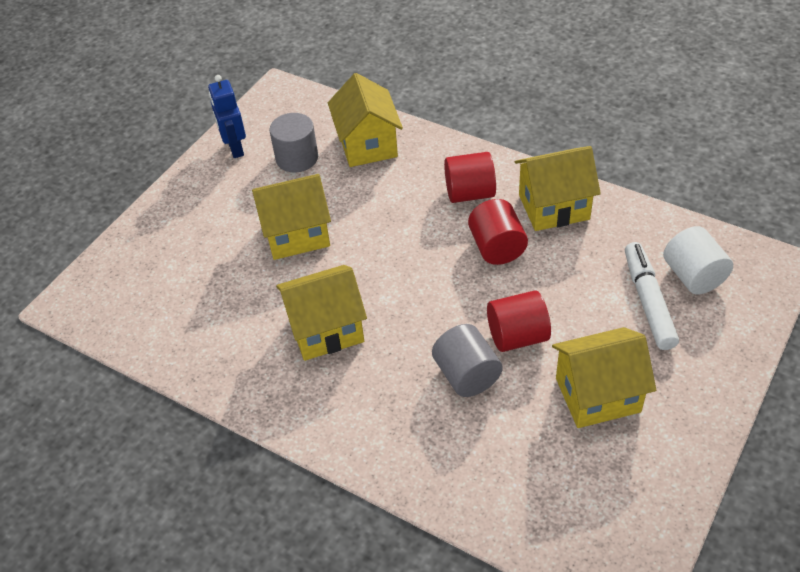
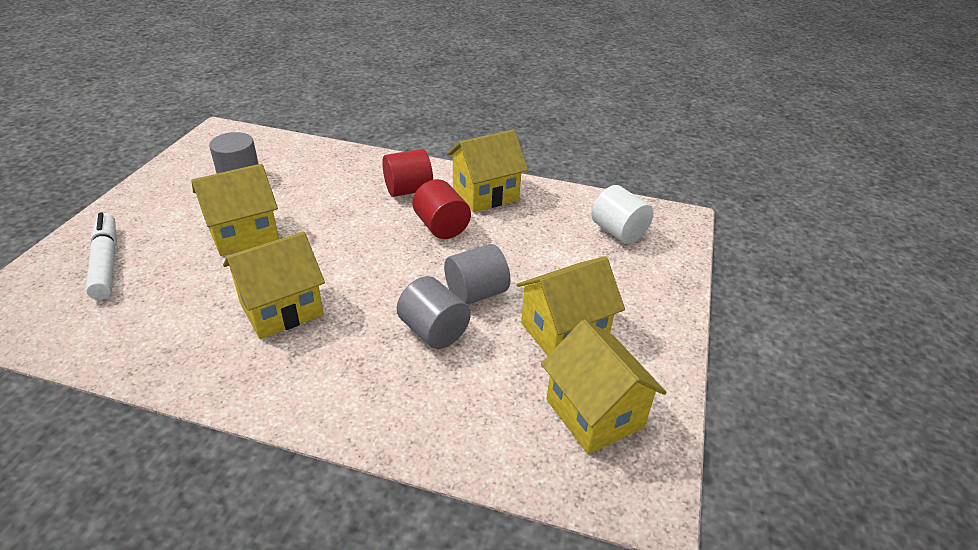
camera: 20 degrees left, 10 degrees down
(235, 148) = (176, 173): blue robot -> none
(367, 145) = (307, 163): yellow house -> yellow house (594, 413)
(517, 336) = (476, 293): red cylinder -> grey cylinder
(648, 301) = (586, 253): white marker -> white marker (106, 262)

